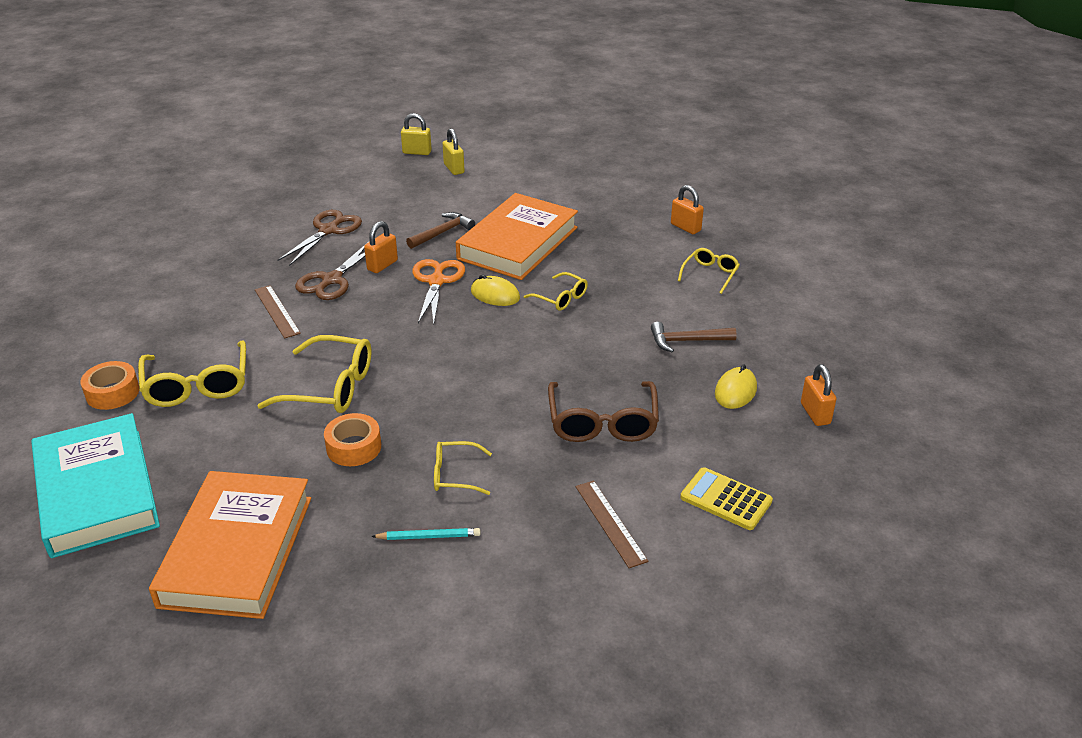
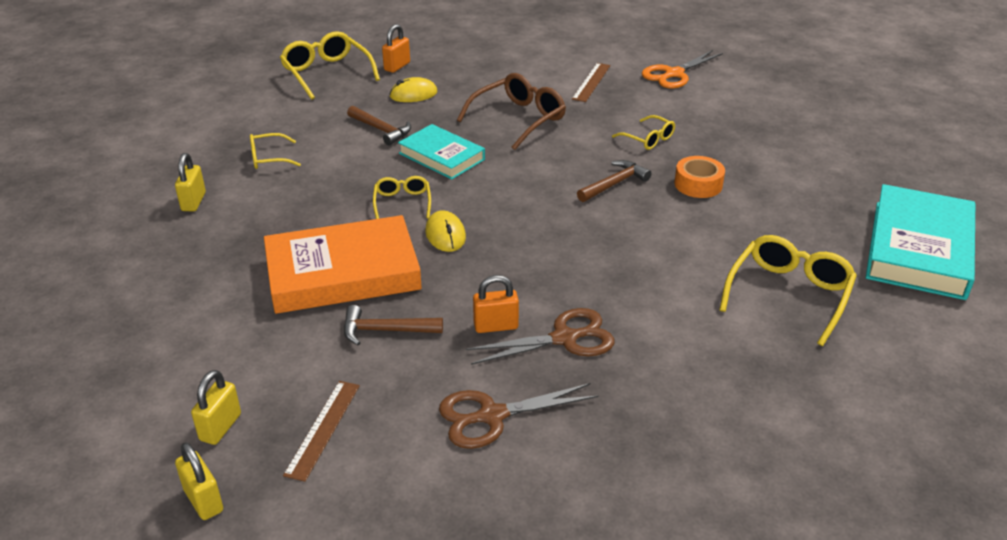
camera: 135 degrees left, 0 degrees up
(112, 393) = (876, 330): orange tape -> none
(236, 551) = (828, 167): orange book -> none
(277, 311) = (654, 332): brown ruler -> brown ruler (323, 429)
(330, 387) = (674, 233): yellow glasses -> yellow glasses (326, 73)
(428, 404) = (614, 184): none -> brown hammer
(429, 536) = (700, 121): turquoise pencil -> none
(436, 281) = (472, 276): orange scissors -> orange scissors (674, 74)
(599, 347) = (442, 156): none -> turquoise book
(685, 227) = (193, 202): orange padlock -> yellow padlock
(726, 499) = (516, 63): yellow calculator -> none

